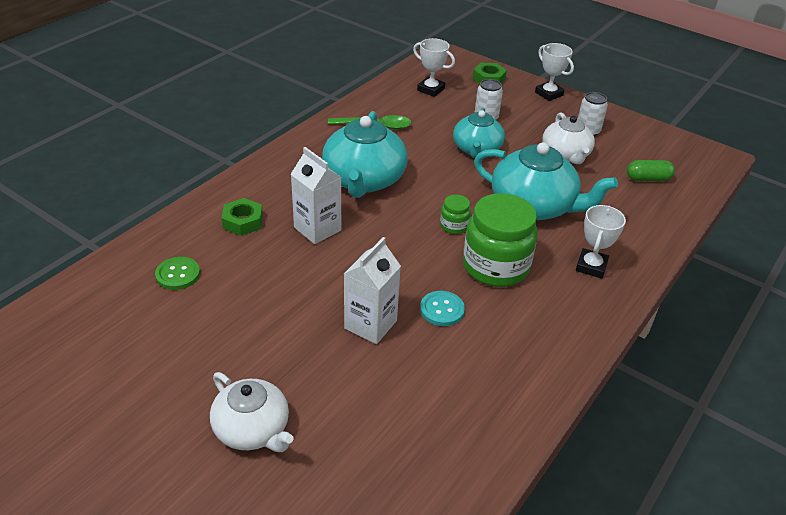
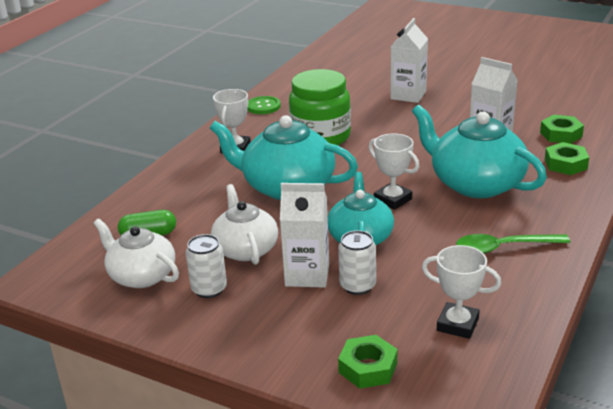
camera: 175 degrees right, 10 degrees down
(178, 274) = (573, 98): green button -> green button (263, 106)
(252, 429) = (452, 52): white teapot -> white teapot (141, 275)
(271, 186) = (565, 164): none -> green nut
(364, 180) = (475, 183): turquoise teapot -> turquoise teapot turned 45 degrees counterclockwise
(442, 309) = (359, 108): turquoise button -> none
(454, 226) = (365, 159): green jar -> none
(519, 130) = (307, 275): none -> white carton
(549, 94) = (261, 352): white trophy -> white trophy (392, 200)

